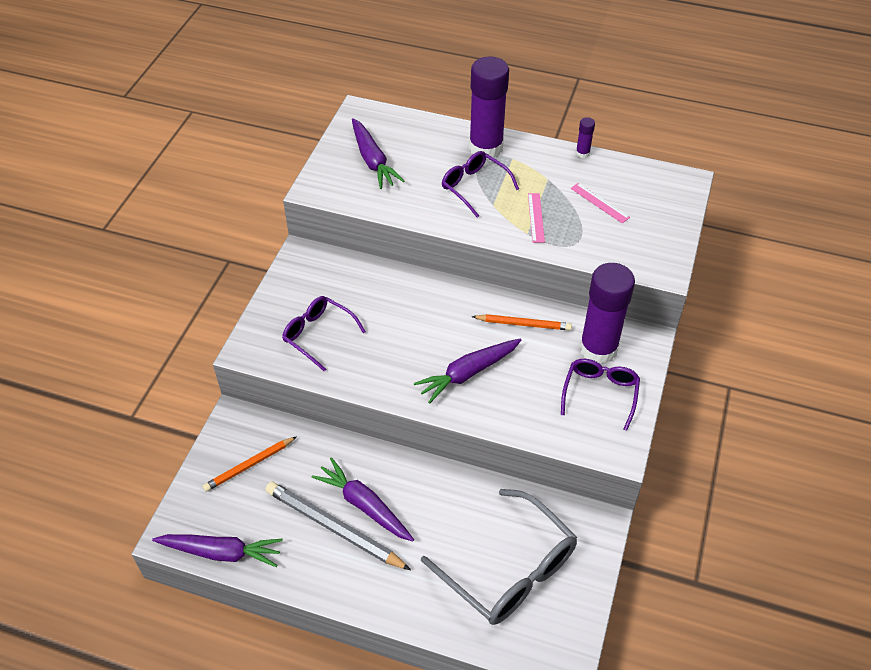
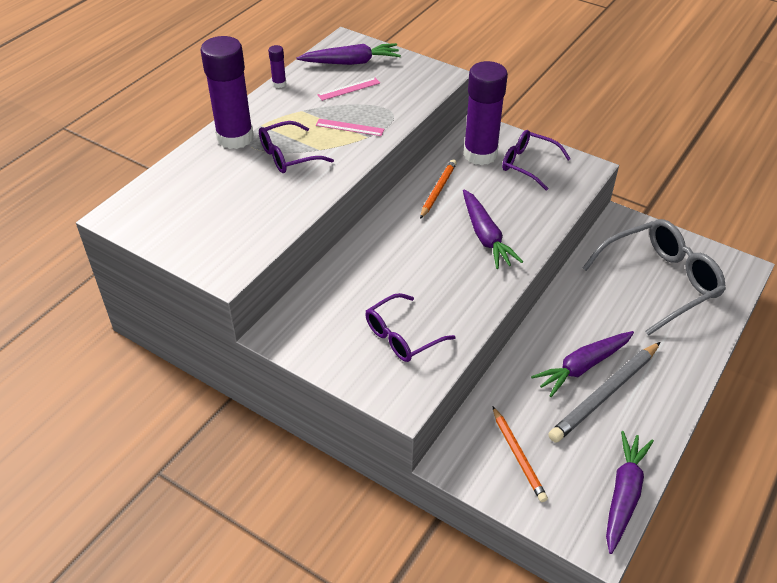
camera: 75 degrees left, 5 degrees down
(373, 160) = (206, 218): purple carrot -> purple carrot (351, 62)

